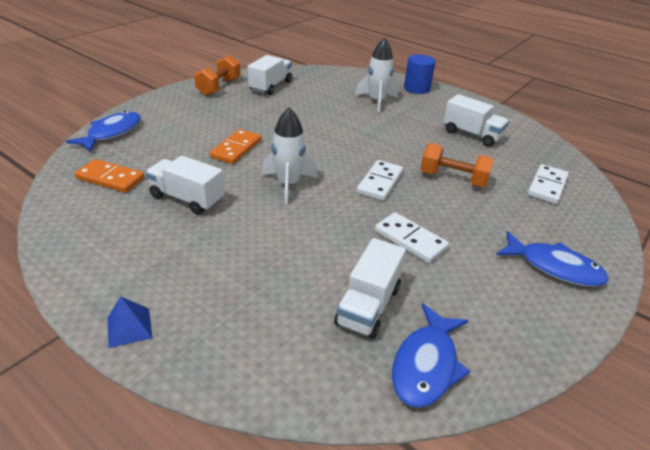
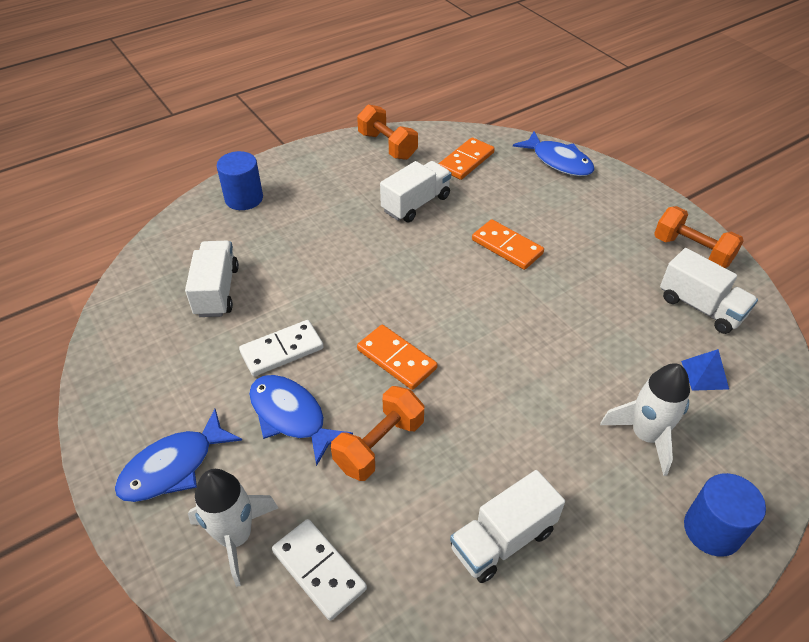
camera: 110 degrees right, 10 degrees up
(77, 233) = (387, 146): none -> orange dumbbell
(129, 327) = (271, 169): blue pyramid -> blue pyramid (704, 375)
(200, 336) = (244, 198): none -> blue cylinder
(288, 184) = (418, 276): white rocket -> white rocket (236, 537)
(368, 306) = (217, 291): white truck -> white truck turned 45 degrees clockwise
(380, 182) = (396, 359): white domino -> orange domino
(426, 365) = (140, 307): blue fish -> blue fish (291, 416)

